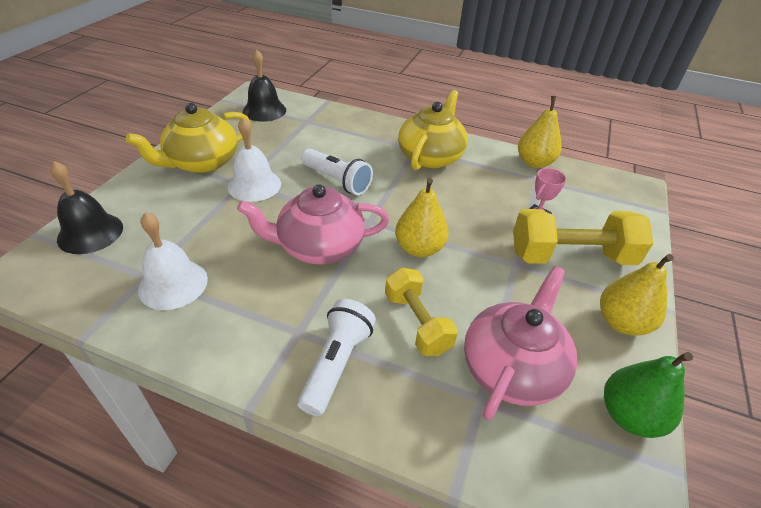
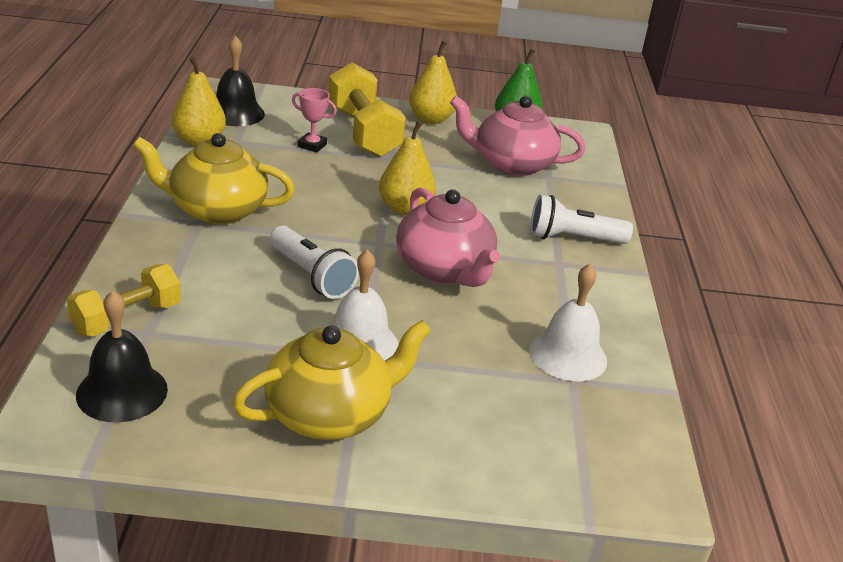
camera: 110 degrees left, 10 degrees down
(90, 233) = (547, 462): black bell -> black bell (235, 113)
(202, 162) = (330, 414): yellow teapot -> yellow teapot turned 60 degrees counterclockwise
(337, 181) = (311, 276): white flashlight -> white flashlight turned 120 degrees clockwise
(417, 323) = (501, 205): yellow dumbbell -> yellow dumbbell (127, 318)

